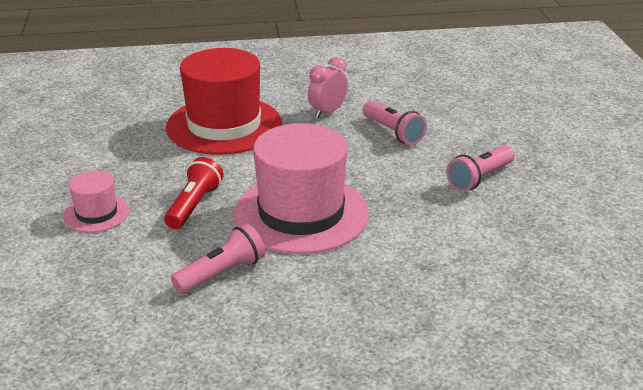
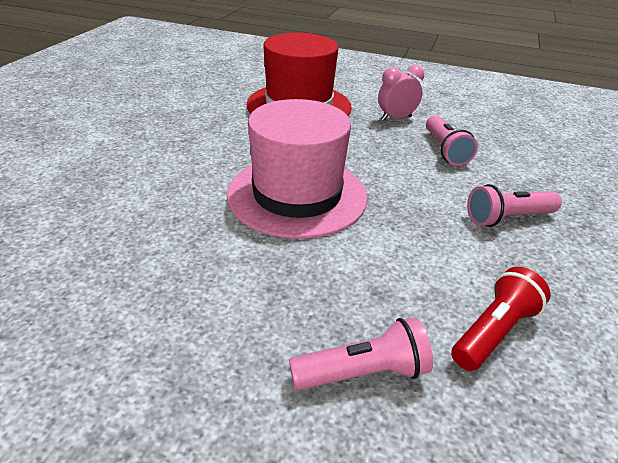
camera: 25 degrees right, 5 degrees up
(96, 213) = (134, 142): pink hat -> none
(194, 205) = (213, 159): red flashlight -> red flashlight (494, 332)
(222, 273) = (175, 225): pink flashlight -> pink flashlight (363, 373)

